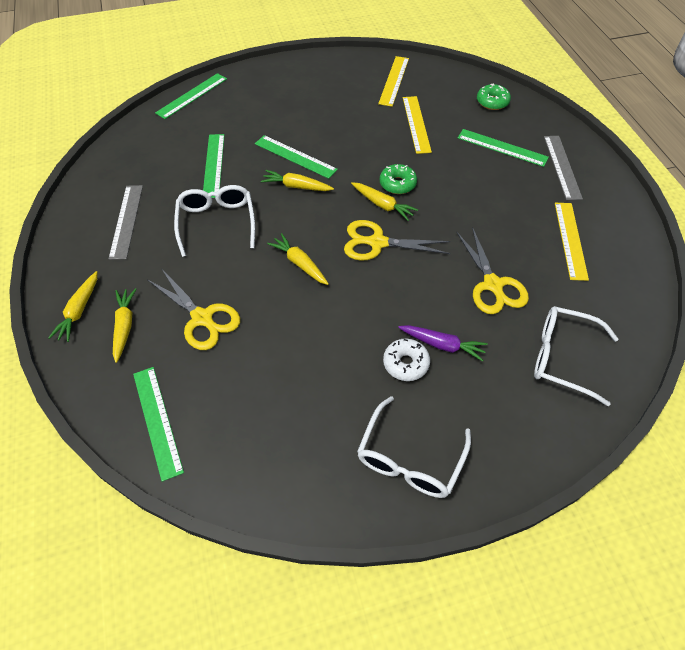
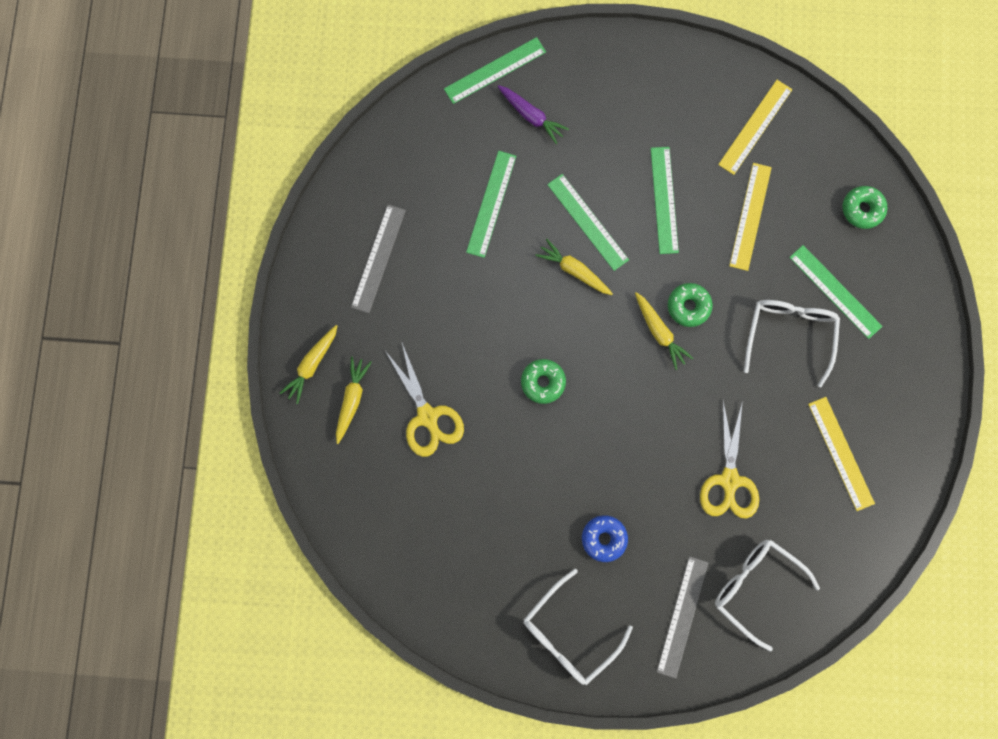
camera: 20 degrees right, 25 degrees up
(157, 421) = (362, 515): green ruler -> green ruler (664, 200)
(217, 222) = (473, 294): white glasses -> white glasses (788, 334)
(299, 263) = (543, 382): yellow carrot -> green donut
(377, 242) = (632, 383): yellow scissors -> none
(405, 363) = (603, 538): white donut -> blue donut
(442, 345) = (647, 531): purple carrot -> purple carrot (531, 116)
(562, 167) = (890, 346): grey ruler -> grey ruler (682, 616)
(570, 240) = (841, 453): yellow ruler -> yellow ruler turned 45 degrees counterclockwise

